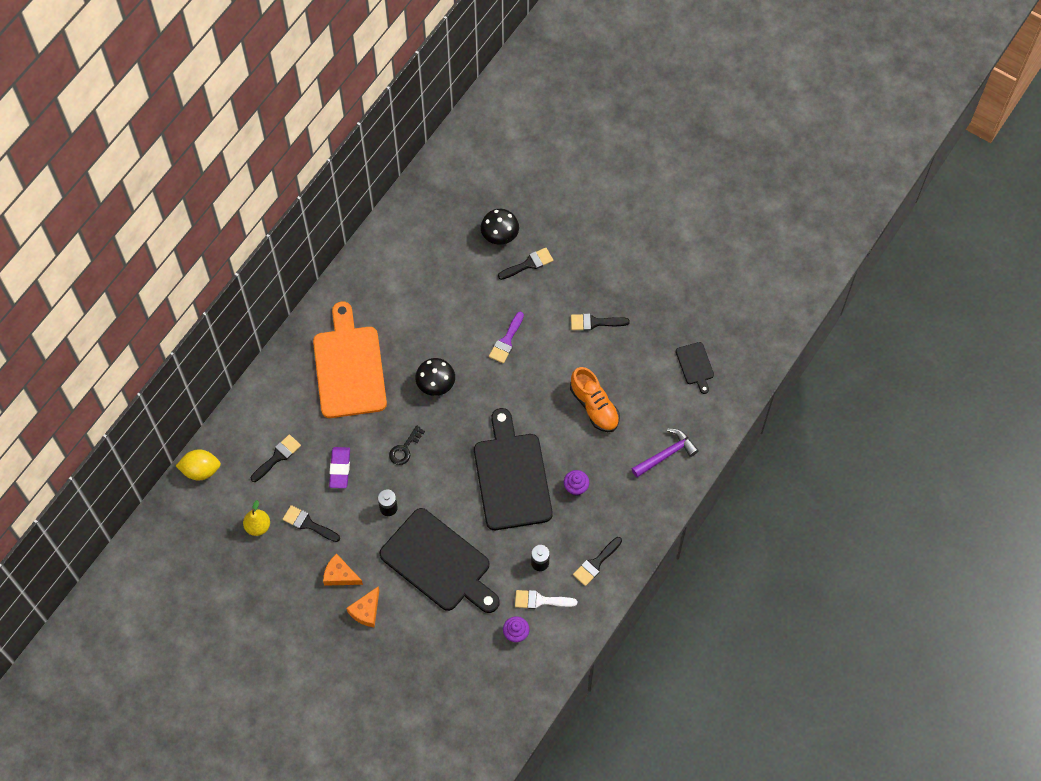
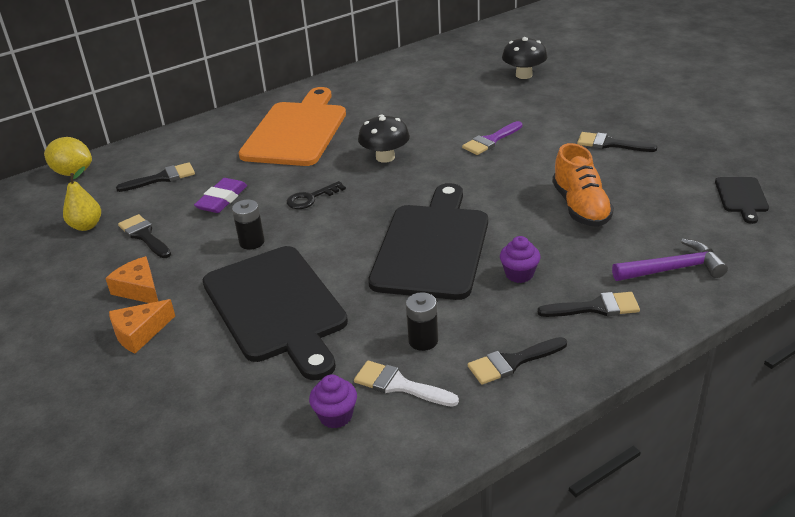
camera: 25 degrees right, 30 degrees down
(529, 264) = (547, 95): black brush -> black brush (596, 307)

